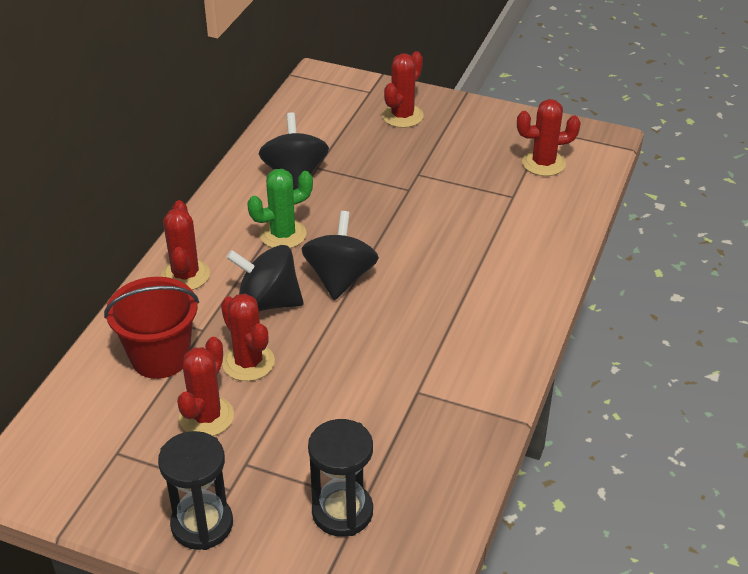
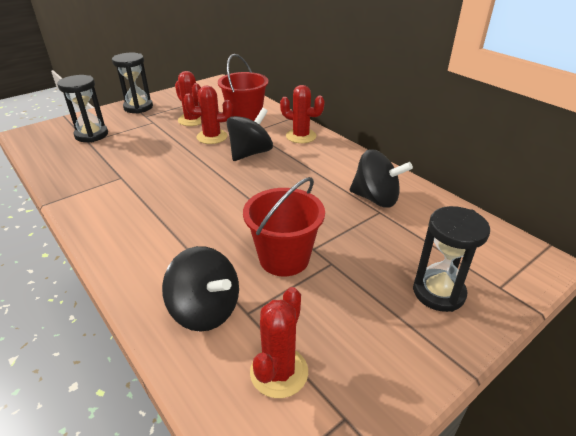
camera: 120 degrees right, 5 degrees down
(283, 234) = (308, 174): green cactus -> none
(340, 278) = (243, 182): black spinning top -> black spinning top (205, 310)
(402, 116) = (438, 292): red cactus -> black hourglass
(437, 200) = (284, 258): none -> red bucket

